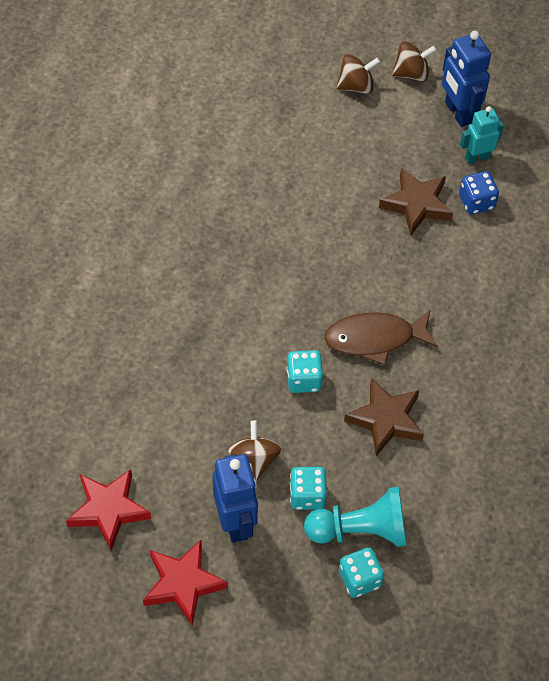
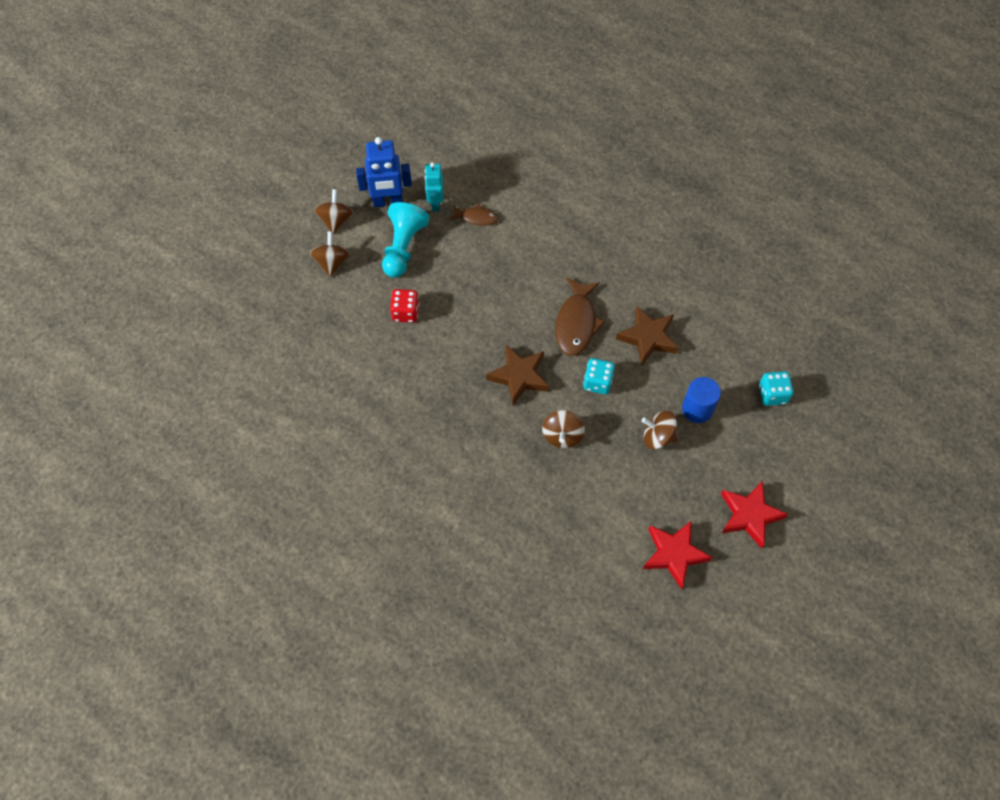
camera: 70 degrees left, 5 degrees up
(221, 360) = (562, 435): none -> brown spinning top
(235, 522) = (707, 464): blue robot -> none
(307, 495) = (697, 409): turquoise dice -> blue cylinder
(321, 169) = (405, 312): none -> red dice
(360, 530) = (734, 382): turquoise pawn -> turquoise pawn (403, 247)
(416, 204) = (464, 257): brown star -> brown star (519, 376)
(476, 202) = (476, 217): blue dice -> brown fish

